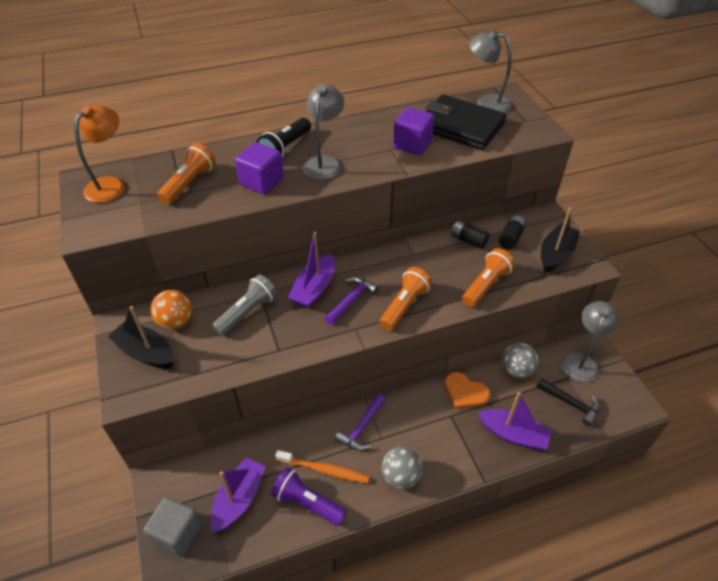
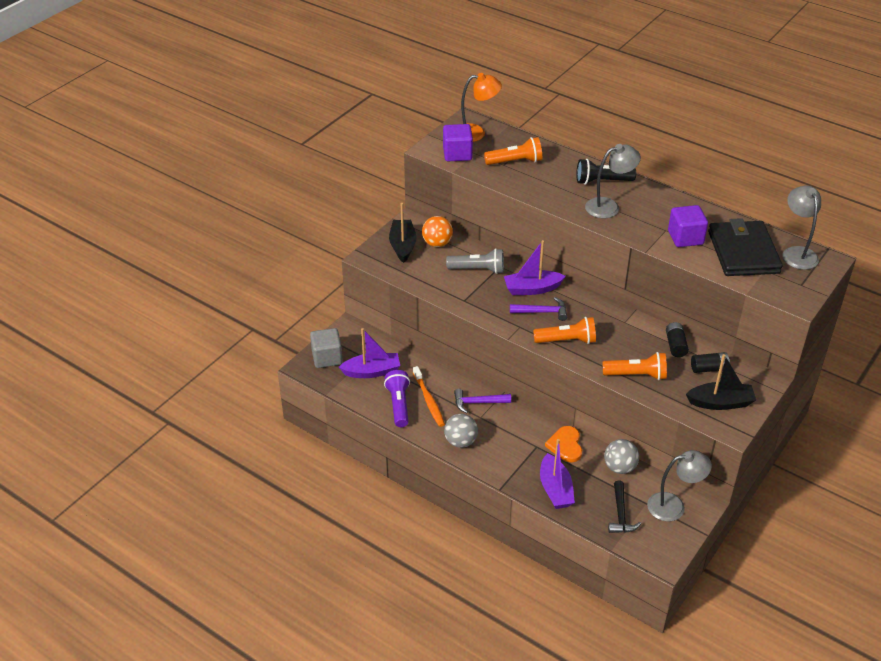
camera: 55 degrees right, 5 degrees down
(262, 182) = (554, 190): purple cube -> purple cube (457, 154)

